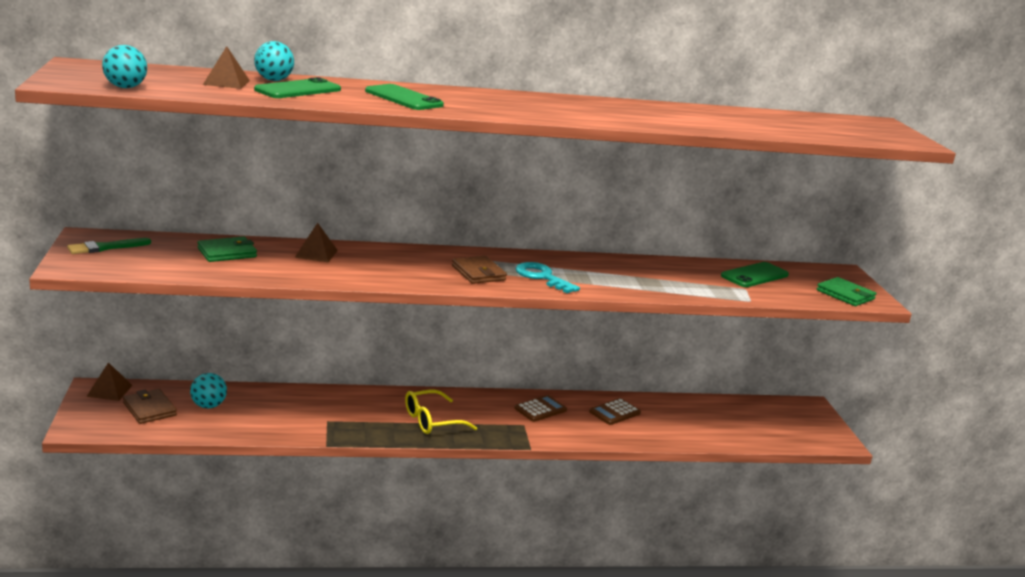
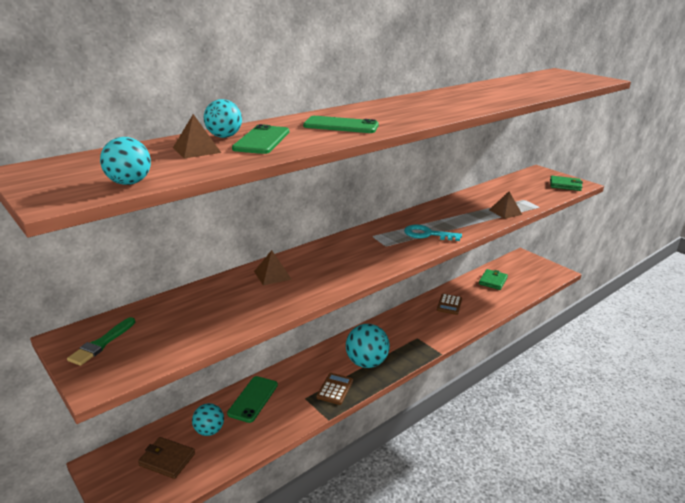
camera: 30 degrees left, 5 degrees up
(109, 390) = (113, 460): brown pyramid -> brown pyramid (505, 212)
(227, 252) = (209, 303): green wallet -> green wallet (492, 281)
(431, 421) = (366, 363): yellow glasses -> turquoise ball
(478, 273) = (391, 247): brown wallet -> none
(540, 409) = (412, 322): brown calculator -> brown calculator (335, 389)
(754, 275) = (513, 189): green phone -> green phone (253, 399)

